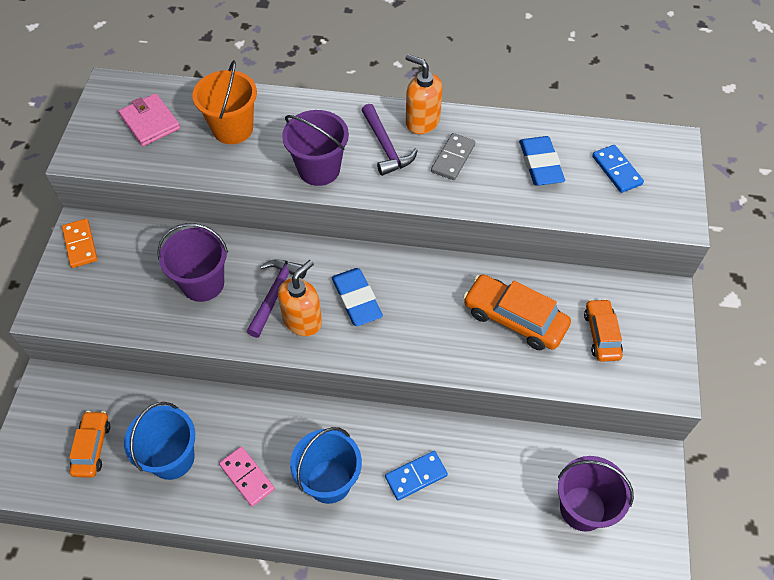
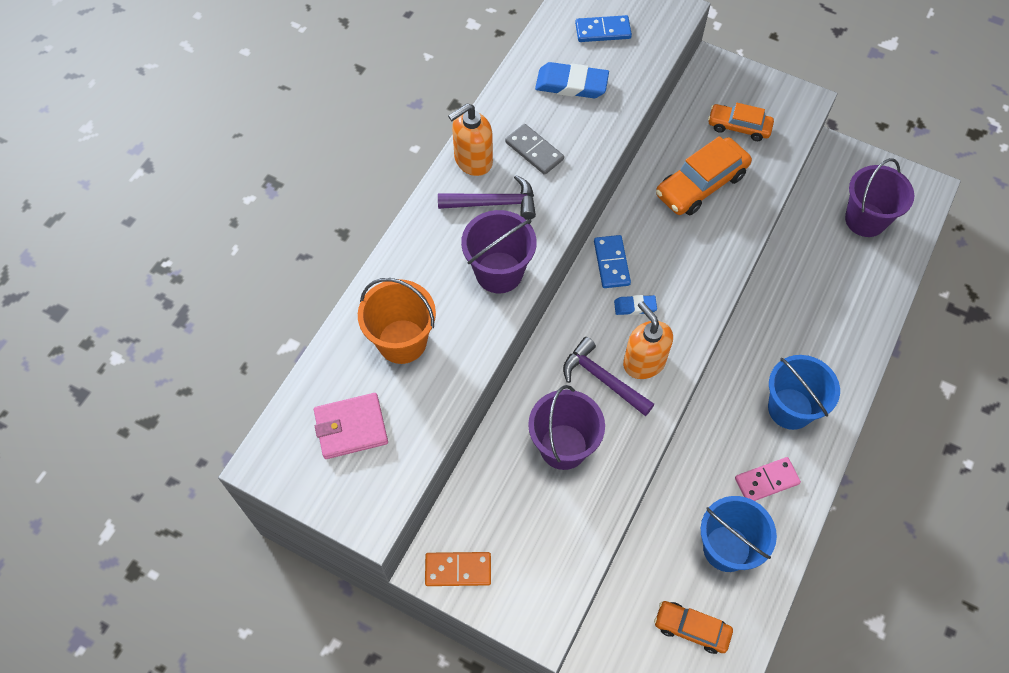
camera: 70 degrees left, 5 degrees up
(357, 299) = (635, 306): blue eraser -> blue eraser, size x0.55
(416, 476) = (804, 334): blue domino -> blue domino (611, 263)

